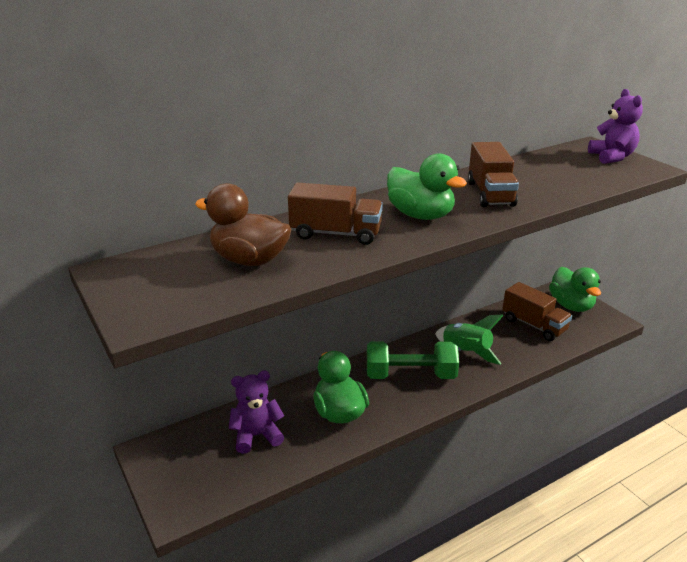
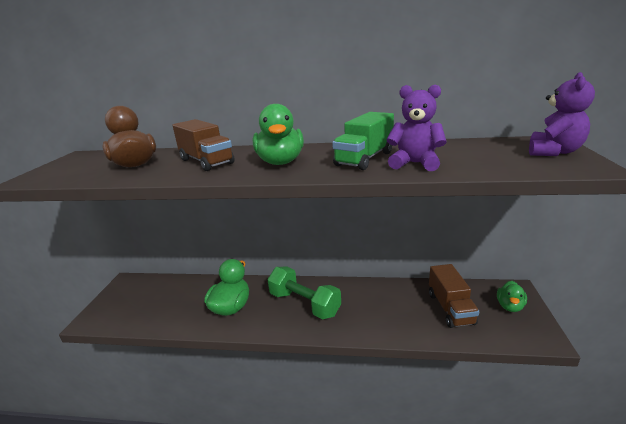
camera: 40 degrees right, 5 degrees down
(256, 435) = (175, 299): purple teddy bear -> purple teddy bear (415, 163)
(466, 352) = (364, 305): green rocket -> none
(490, 194) = (364, 159): brown truck -> green truck
(571, 305) = (510, 306): green duck -> green duck, size x0.62

